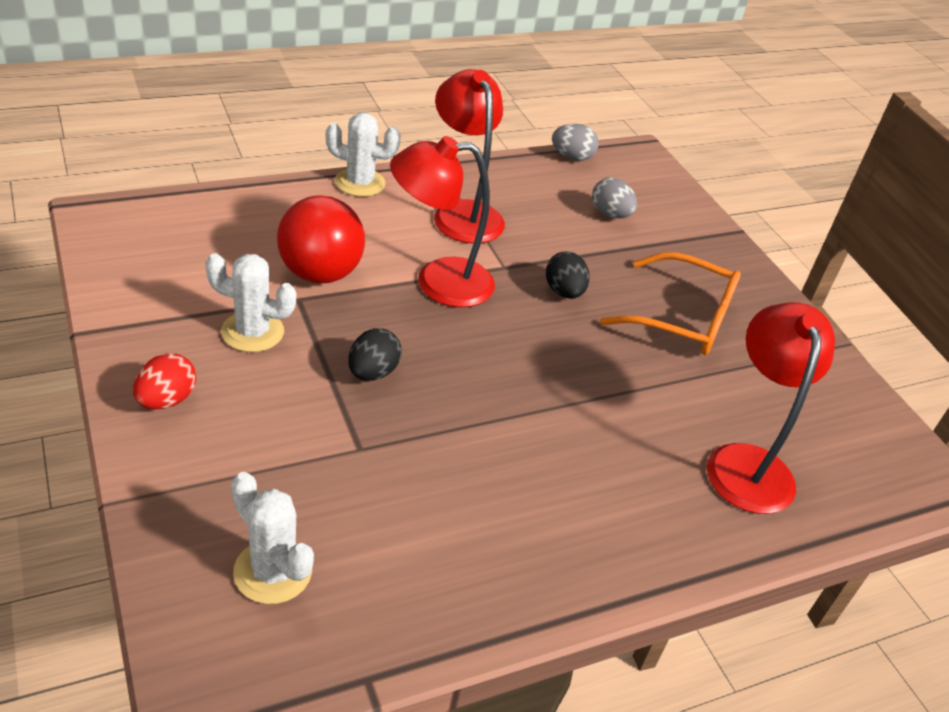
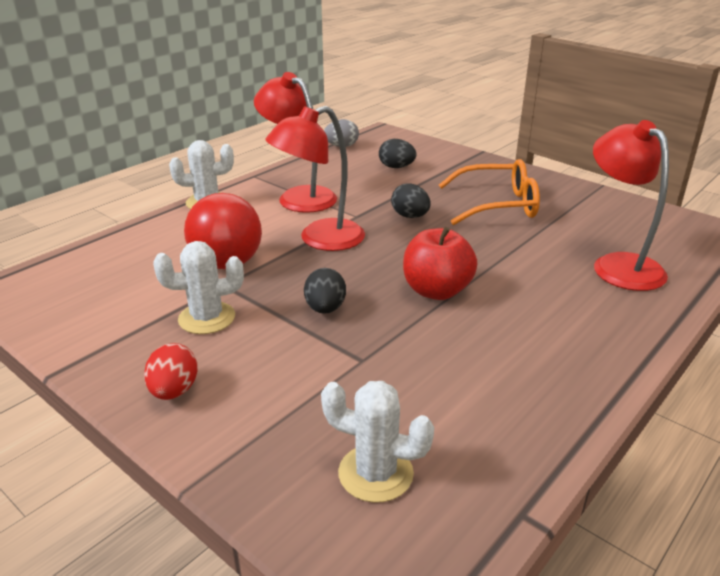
camera: 20 degrees left, 10 degrees down
(505, 402) = (436, 291): none -> red apple
(610, 214) = (396, 167): grey egg -> black egg

